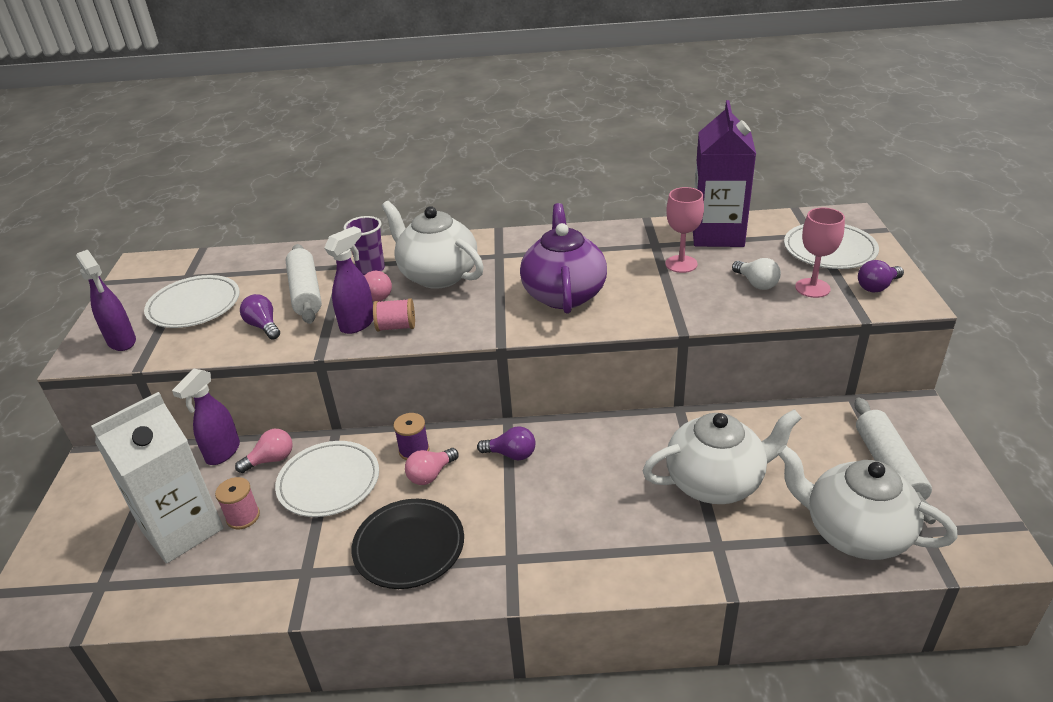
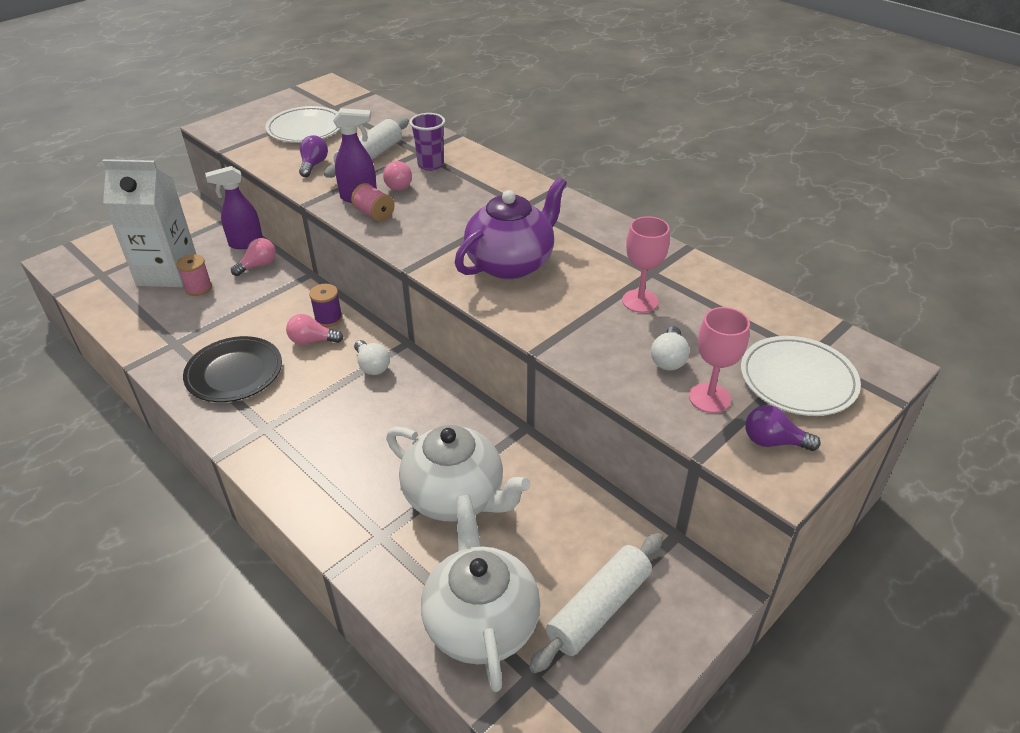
camera: 45 degrees right, 5 degrees up
(122, 342) = (242, 129): purple spray bottle -> none
(271, 460) = (258, 265): pink light bulb -> pink light bulb turned 60 degrees counterclockwise
(329, 482) = (261, 302): white plate -> none
(437, 275) = (460, 195): white teapot -> none
(511, 454) = (372, 366): purple light bulb -> white light bulb
(717, 234) = (721, 298): purple carton -> none

